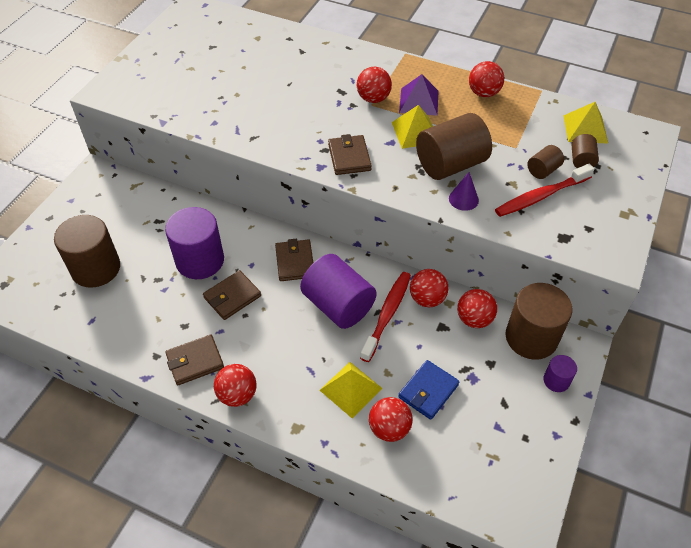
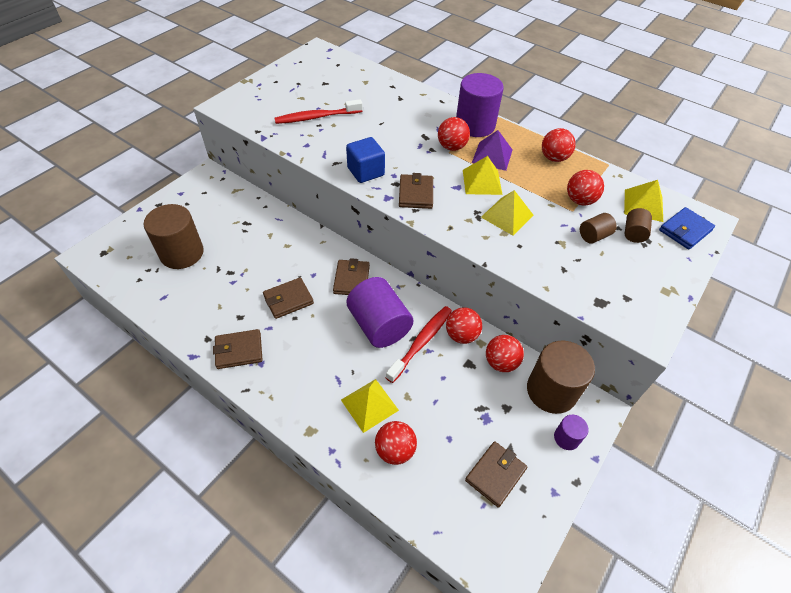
camera: 10 degrees right, 0 degrees up
(200, 260) = (270, 263): purple cylinder -> purple cylinder (475, 125)
(237, 395) = (266, 388): red ball -> red ball (580, 200)
(288, 142) = (365, 171): none -> blue cube
(428, 391) = (440, 422): blue wallet -> blue wallet (685, 230)
(450, 164) = (507, 216): brown cylinder -> yellow pyramid
(463, 199) = (511, 249): purple cone -> none
(495, 431) = (495, 474): none -> brown wallet
(541, 196) = (586, 259): red toothbrush -> red toothbrush (317, 117)

